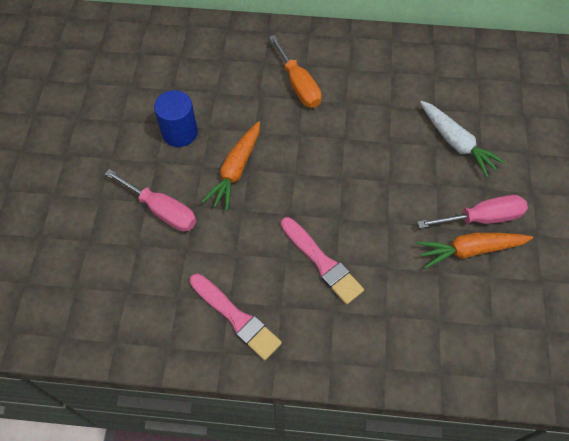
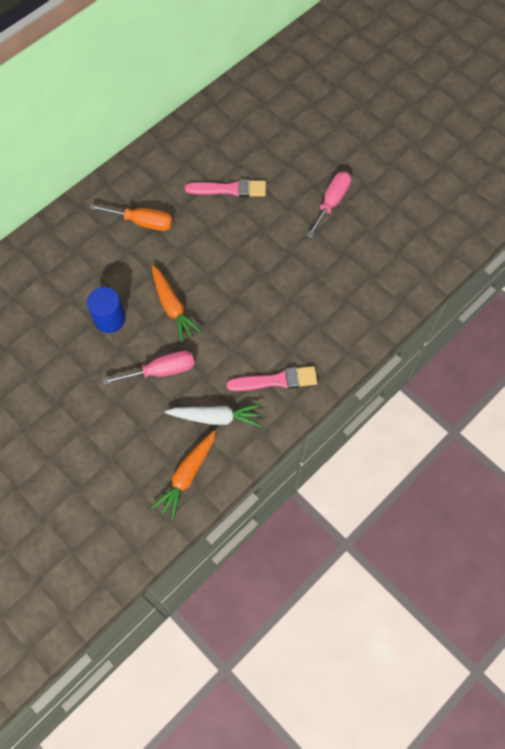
camera: 50 degrees left, 5 degrees up
(322, 262) = (283, 307): pink brush -> pink brush (230, 189)
(456, 143) = (271, 173): white carrot -> white carrot (216, 417)
(470, 250) = (345, 226): orange carrot -> orange carrot (187, 476)

